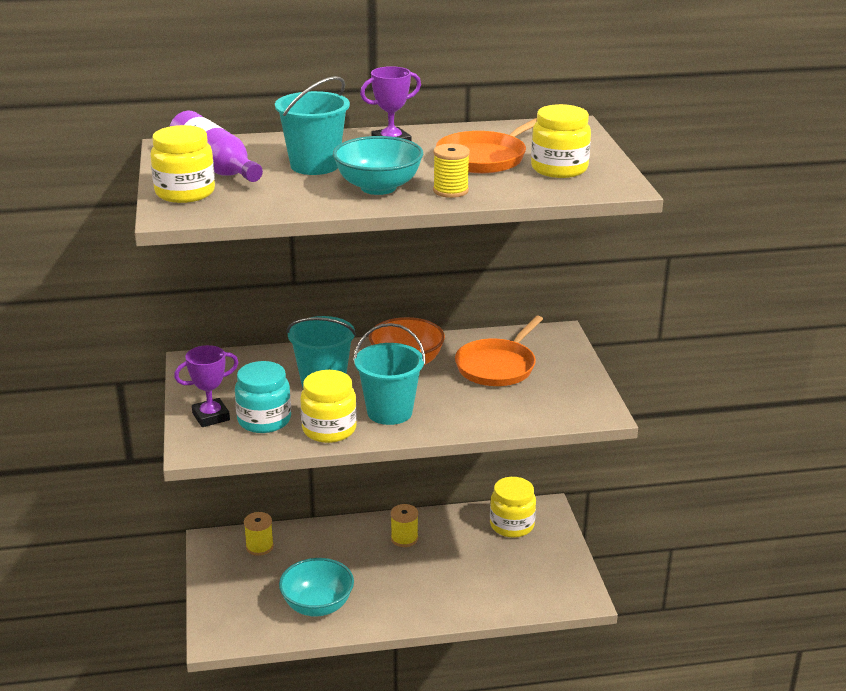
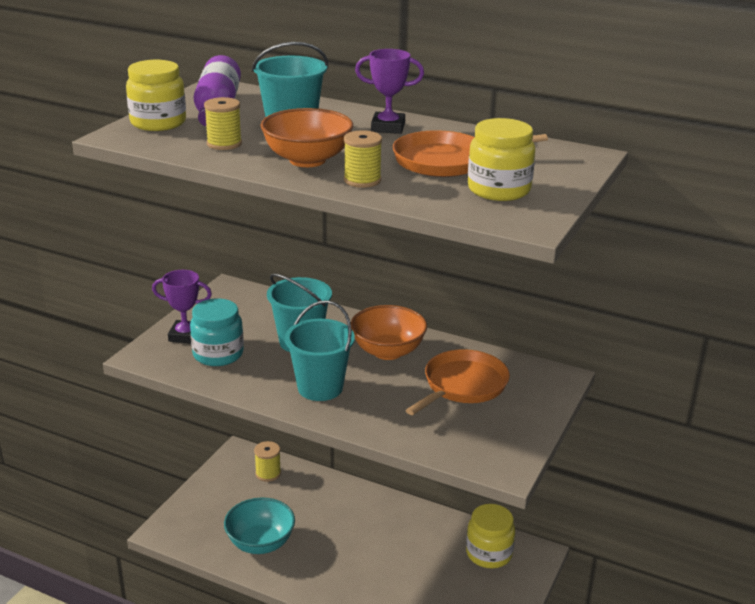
camera: 35 degrees right, 0 degrees up
(329, 429) = (255, 382): yellow jar -> none
(378, 187) = (307, 160): turquoise bowl -> orange bowl
(404, 538) = (384, 521): yellow spool -> yellow spool (224, 144)
(497, 366) = (463, 385): orange pan -> orange pan turned 150 degrees clockwise

